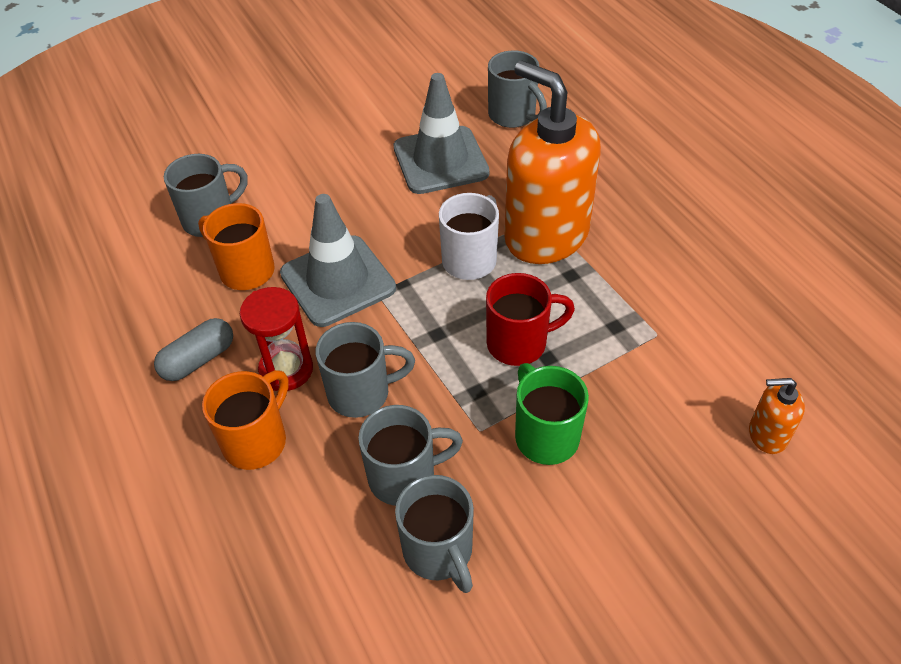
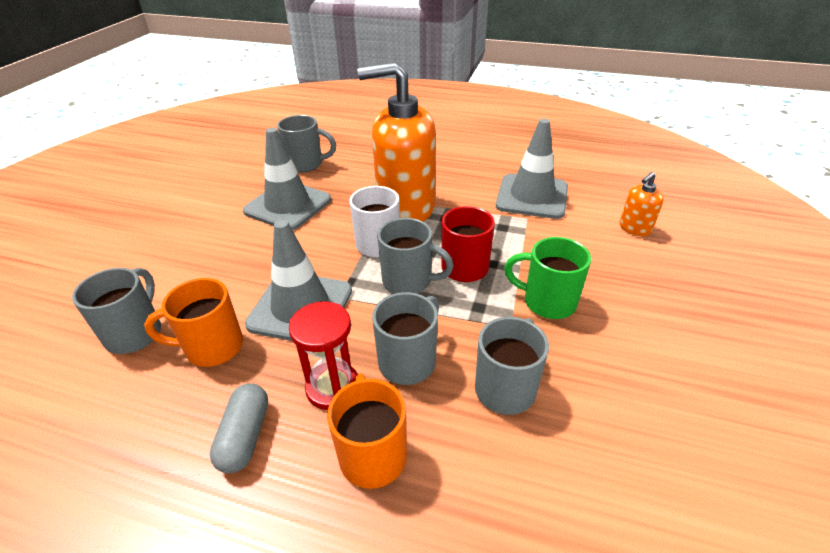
camera: 45 degrees left, 10 degrees down
(439, 552) = (588, 413): grey mug -> grey mug (409, 281)
(703, 312) = (532, 196): none -> grey traffic cone

